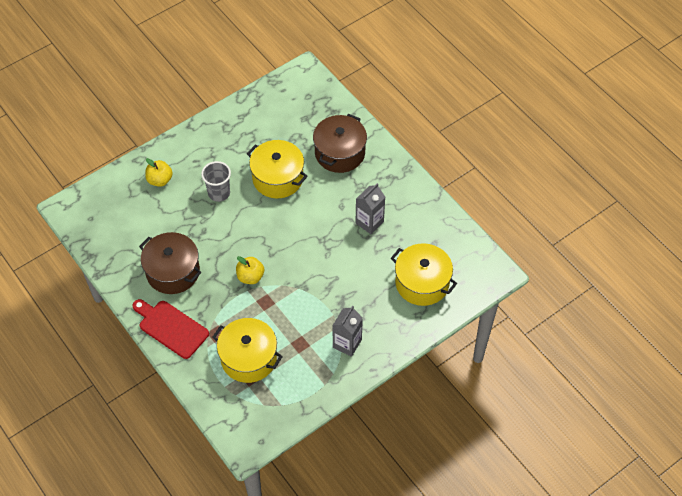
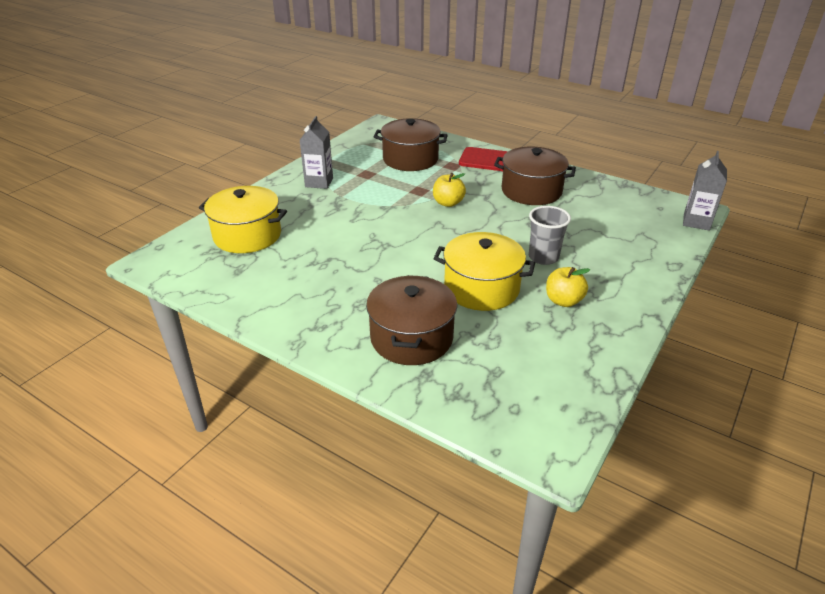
camera: 160 degrees right, 20 degrees down
(160, 180) = (626, 253): yellow apple -> yellow apple (563, 301)
(249, 358) = (410, 159): yellow pot -> brown pot
(369, 222) = (332, 272): grey carton -> grey carton (696, 222)

